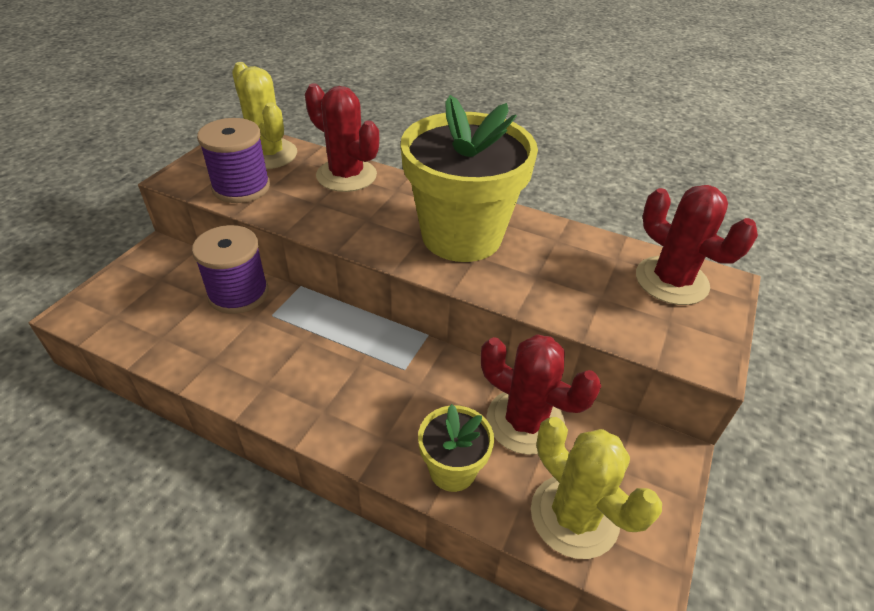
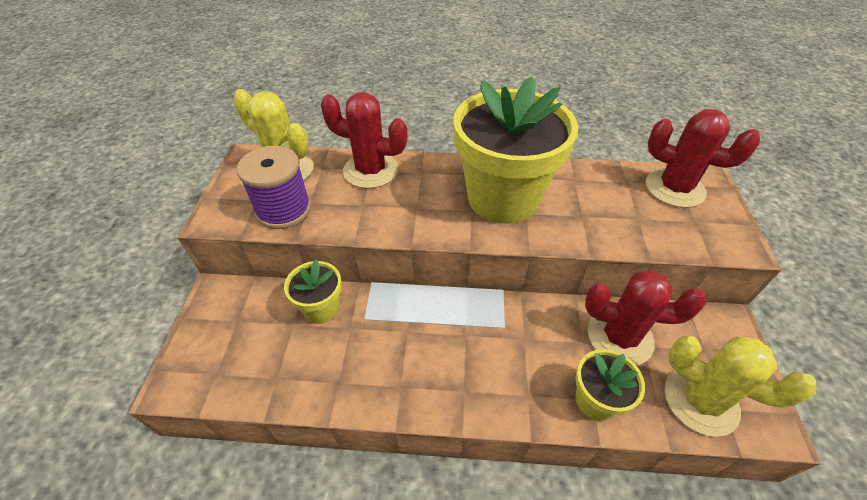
camera: 20 degrees left, 5 degrees up
(238, 293) = (321, 308): purple spool -> yellow flower pot

